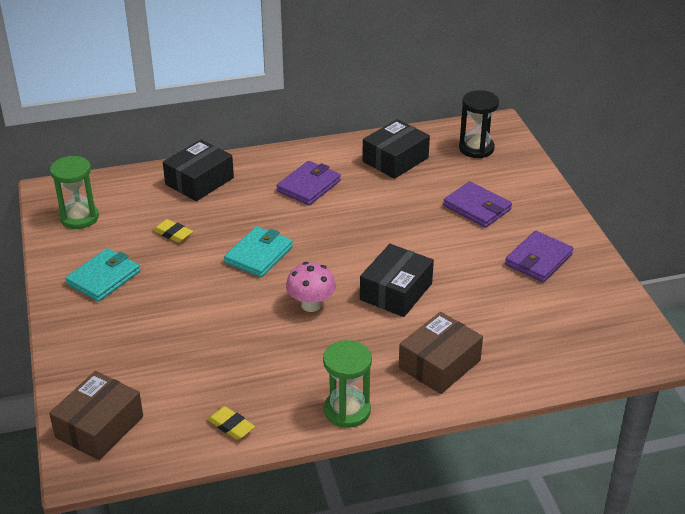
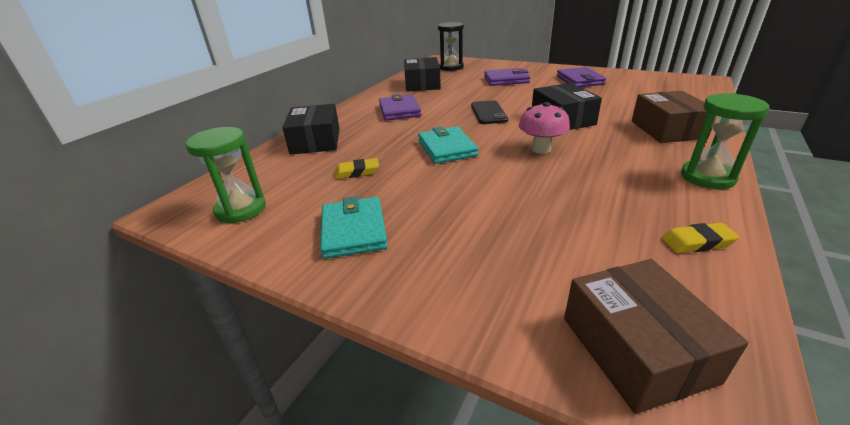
camera: 45 degrees left, 5 degrees down
(363, 240) = (488, 113): none -> black phone

